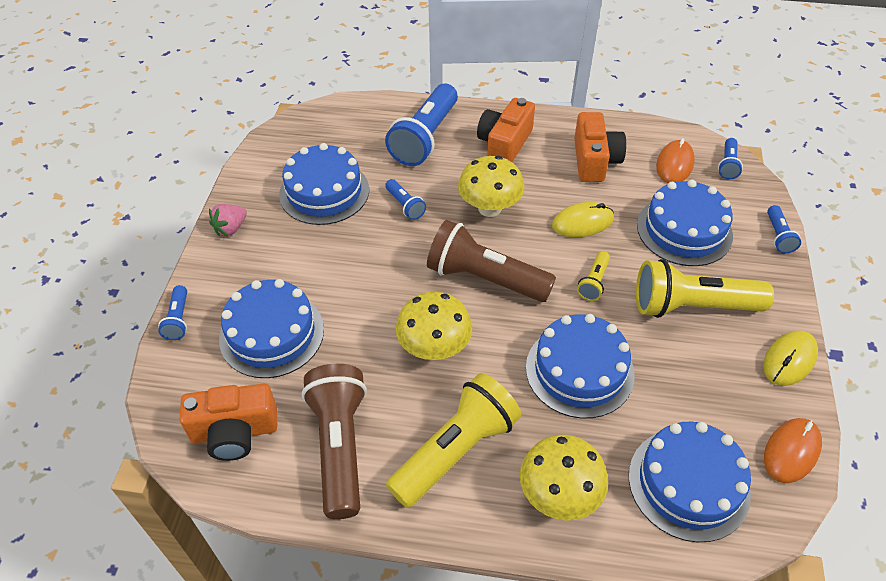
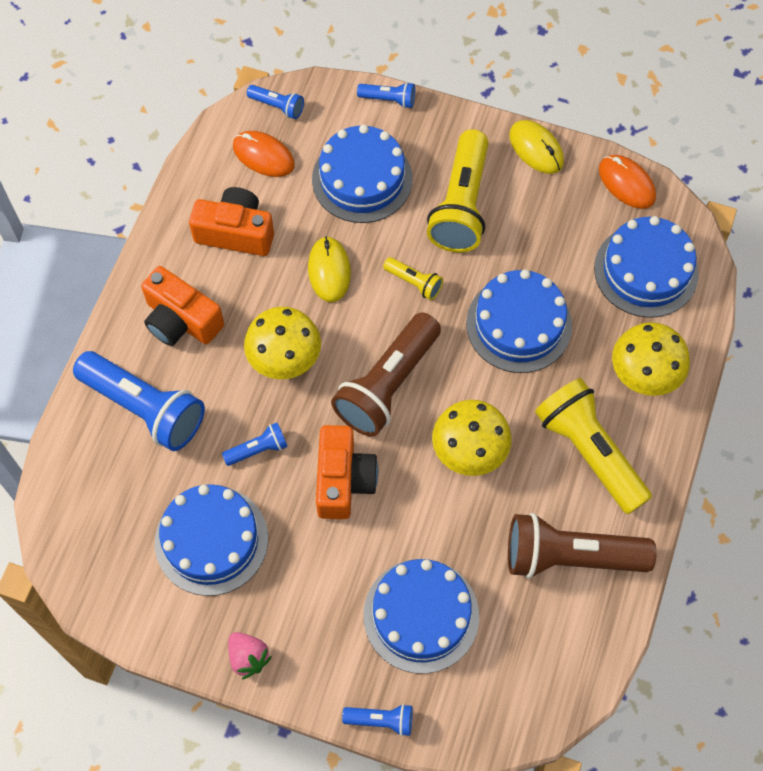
camera: 80 degrees left, 15 degrees up
(234, 432) = (539, 658): orange camera -> orange camera (343, 480)

